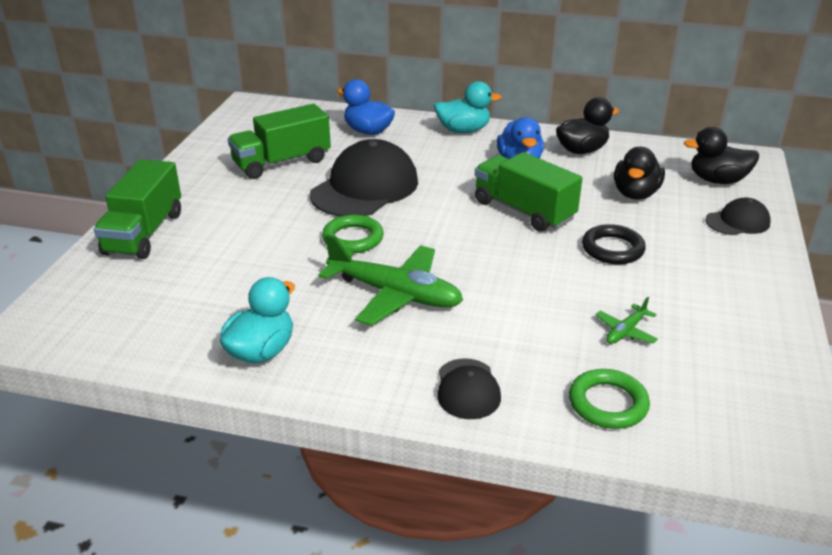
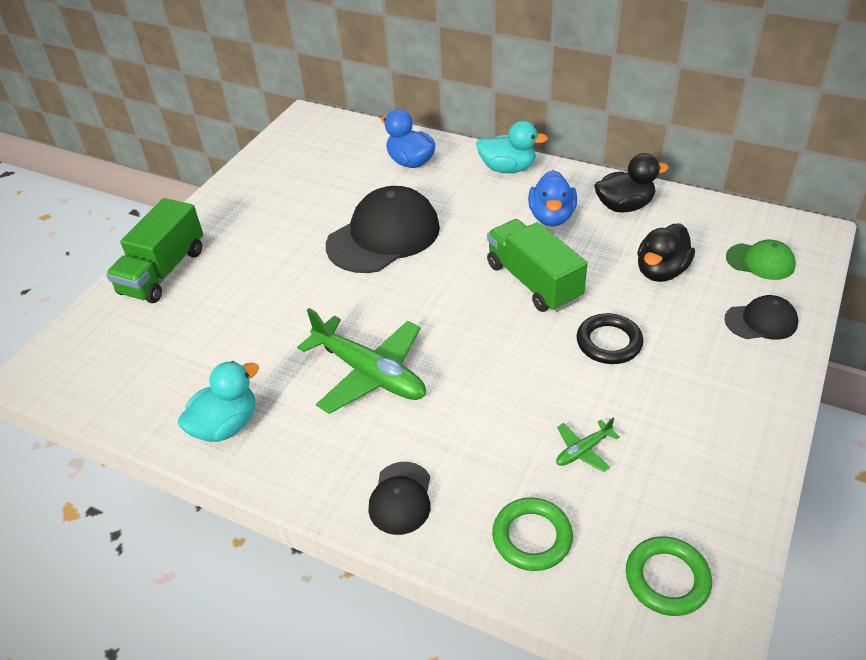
camera: 15 degrees right, 10 degrees up
(282, 162) = (314, 196): green truck -> none
(353, 238) = (352, 299): green ring -> green ring (667, 579)
(717, 180) = (760, 261): black duck -> green cap

